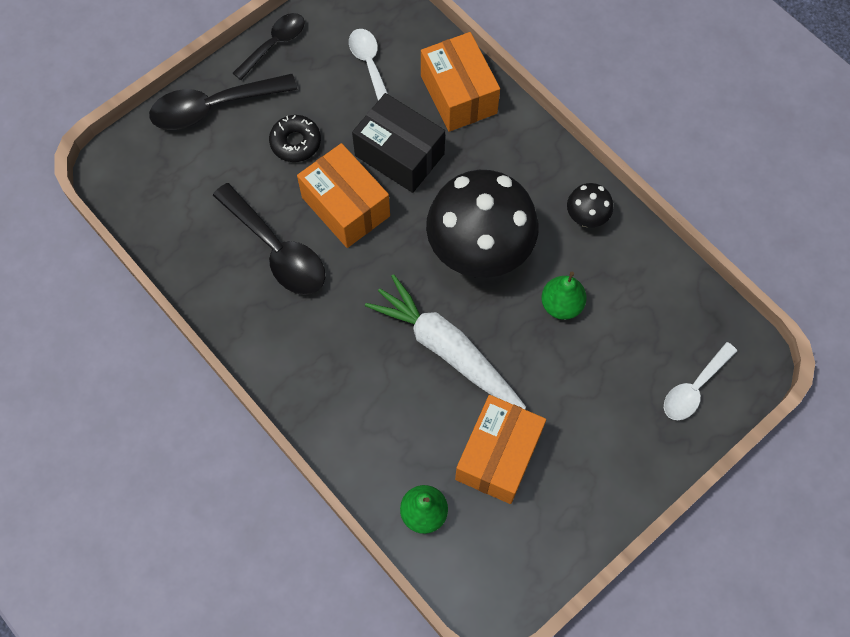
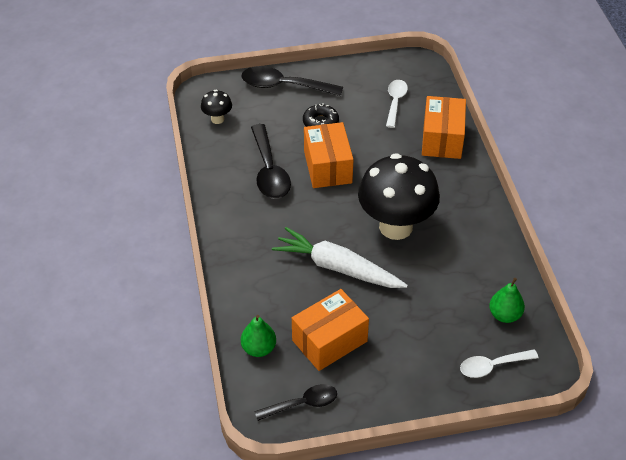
camera: 30 degrees right, 20 degrees down
(274, 44) = (344, 70): black spoon -> black spoon (302, 404)
(399, 155) = (381, 154): black box -> none
(446, 348) = (337, 267): white carrot -> white carrot turned 45 degrees counterclockwise
(561, 305) = (431, 278): green pear -> green pear (504, 315)
(586, 218) = (482, 238): black mushroom -> black mushroom (217, 119)

